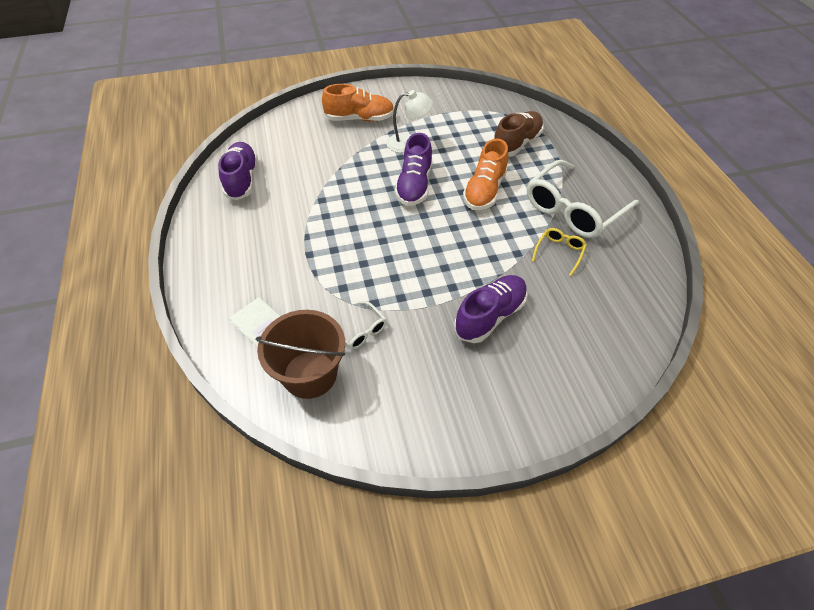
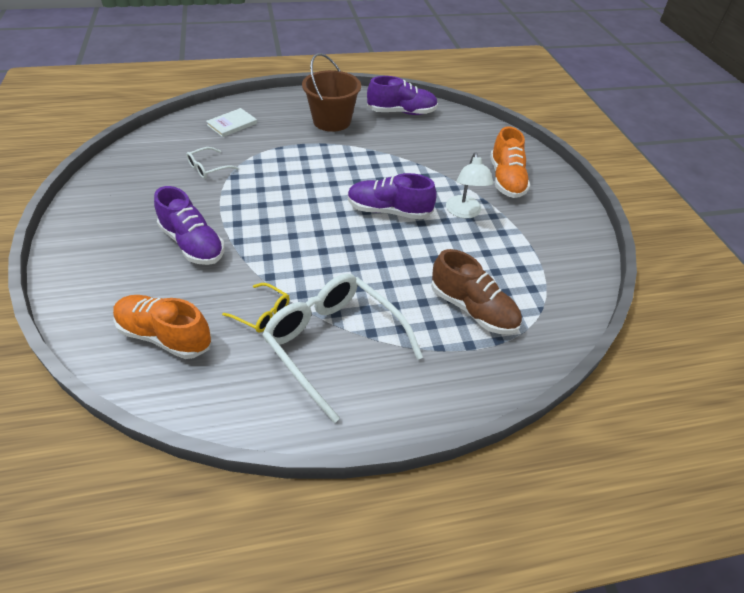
camera: 90 degrees right, 5 degrees down
(310, 374) = (177, 144): brown bucket -> brown bucket (332, 121)
(484, 191) = (376, 264): orange shoe -> orange shoe (165, 336)

